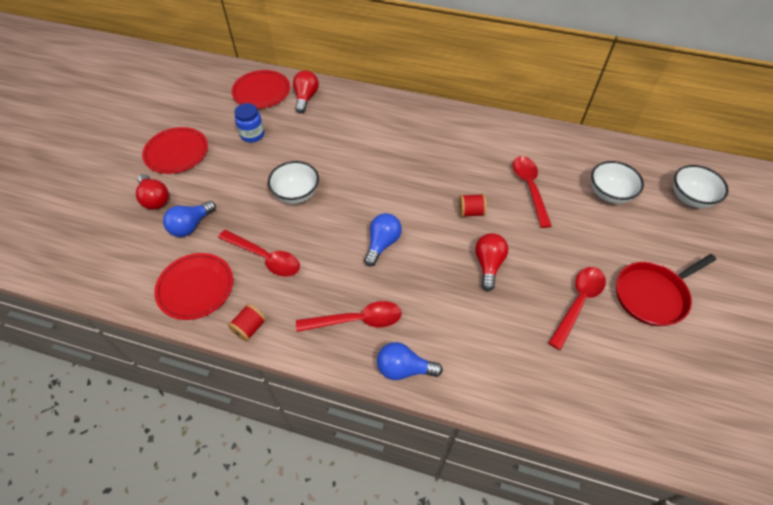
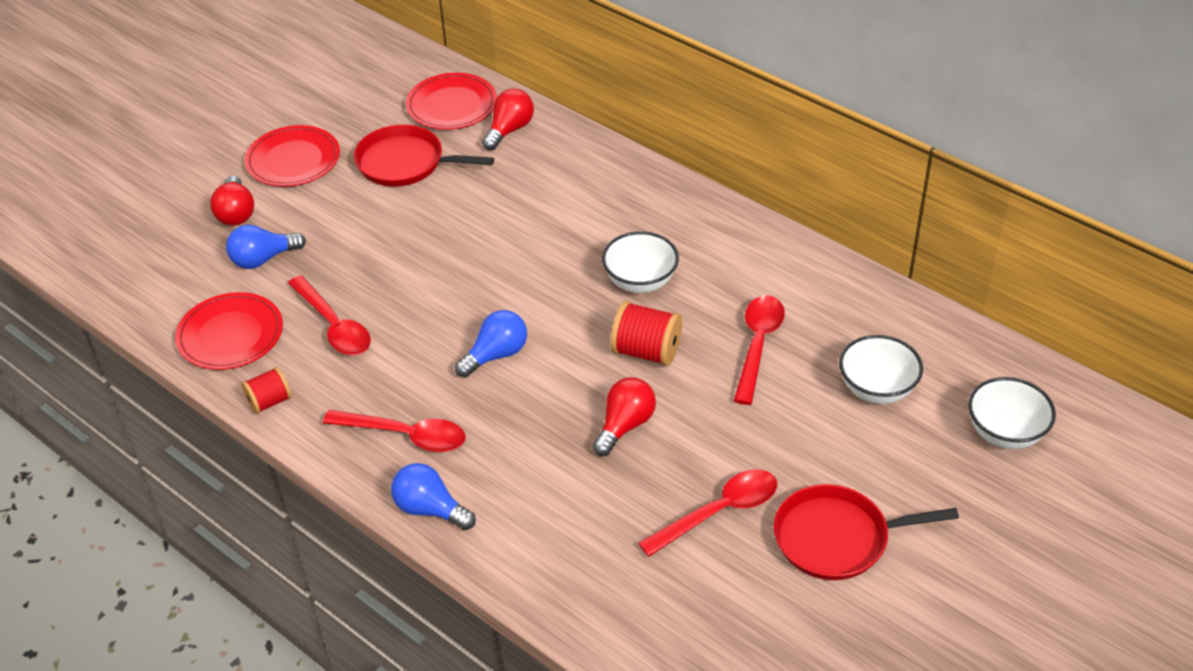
camera: 25 degrees right, 10 degrees down
(252, 135) = (405, 163): blue jar -> red pan
(296, 194) = (419, 258): white bowl -> white bowl (640, 281)
(470, 212) = (646, 351): red spool -> red spool, size x1.55

